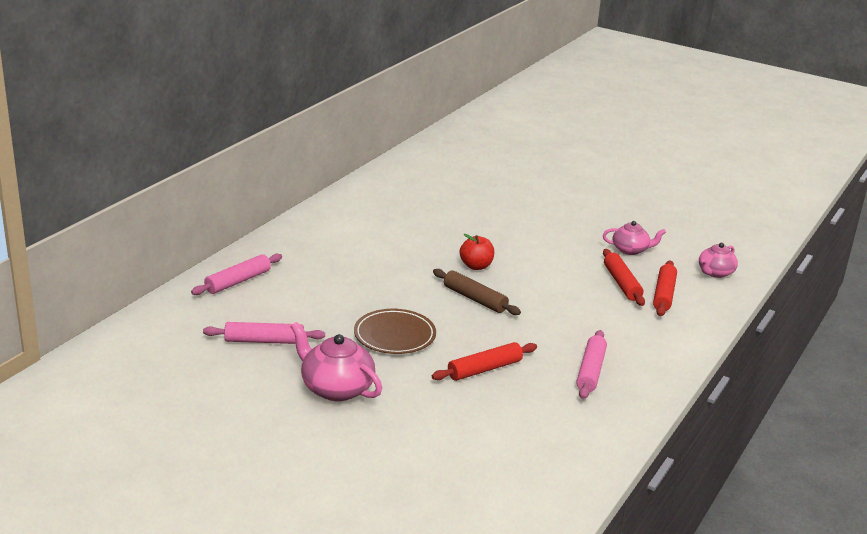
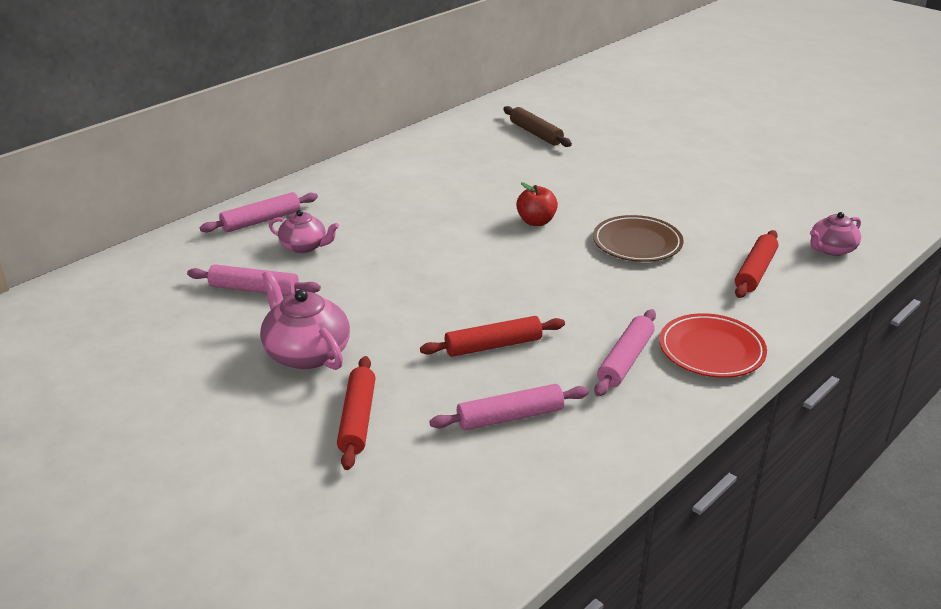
camera: 15 degrees right, 5 degrees up
(394, 335) = (404, 295): brown plate -> brown plate (637, 243)
(475, 299) = (518, 259): brown rolling pin -> brown rolling pin (536, 133)
(521, 421) = (510, 417): none -> pink rolling pin
(621, 283) = (706, 254): red rolling pin -> red rolling pin (357, 419)
(630, 250) = (731, 215): pink teapot -> pink teapot (304, 246)
(651, 358) = (711, 350): none -> red plate

